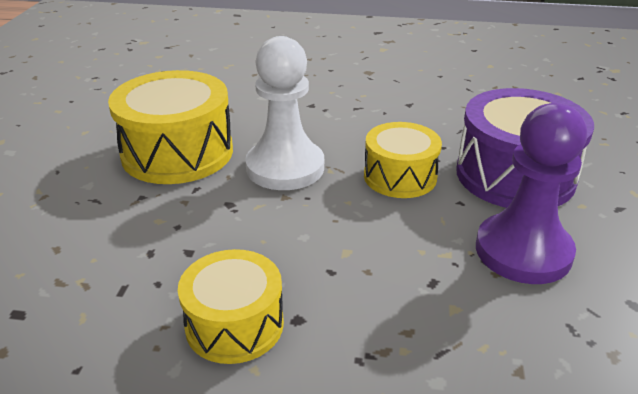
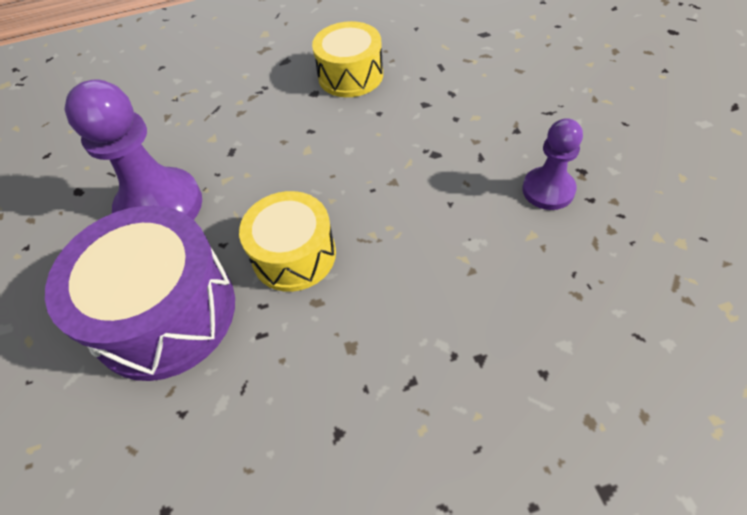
camera: 160 degrees right, 20 degrees up
(177, 153) = (548, 190): yellow drum -> purple pawn
(285, 167) = (420, 217): white pawn -> none

